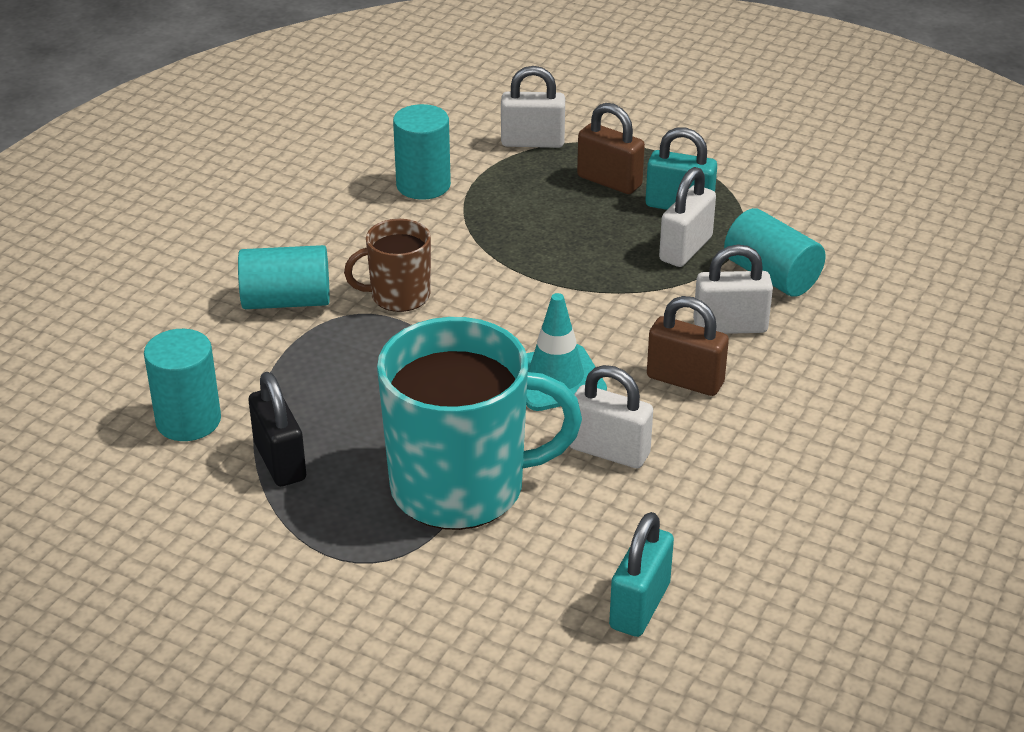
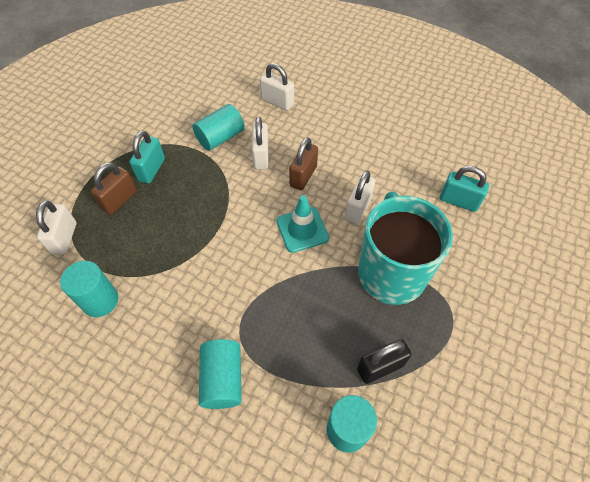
camera: 90 degrees left, 20 degrees up
(398, 296) = (223, 310): brown mug -> none
(685, 249) = (193, 169): white padlock -> white padlock (277, 102)

